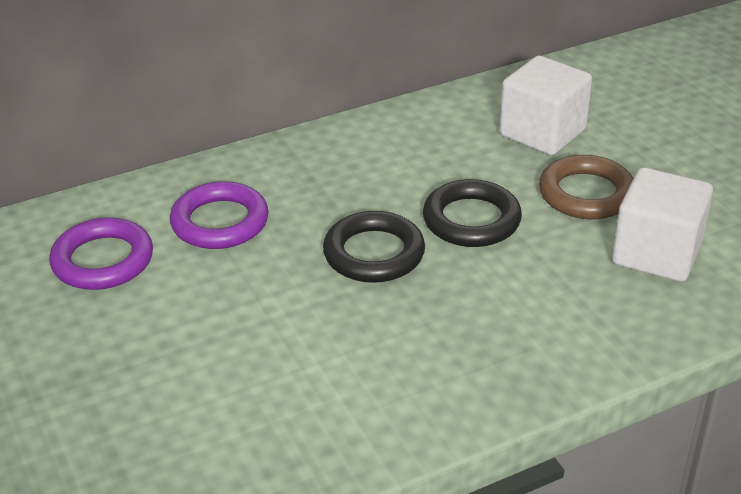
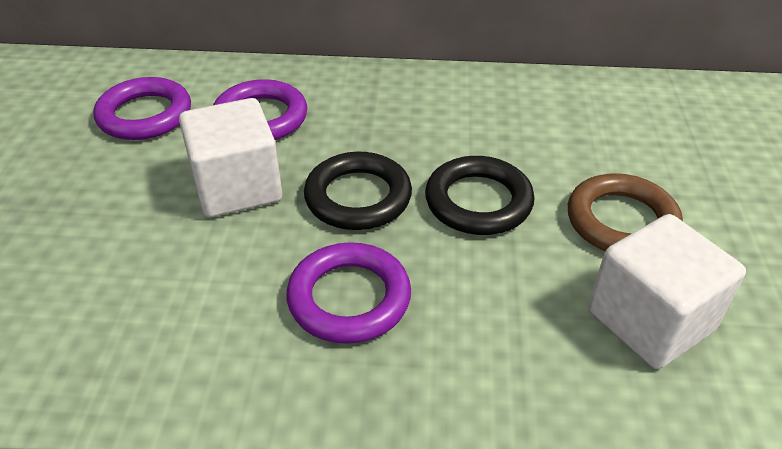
camera: 30 degrees right, 5 degrees up
(440, 327) = (349, 298): none -> purple ring
(542, 133) = (625, 142): white cube -> white cube (237, 187)

